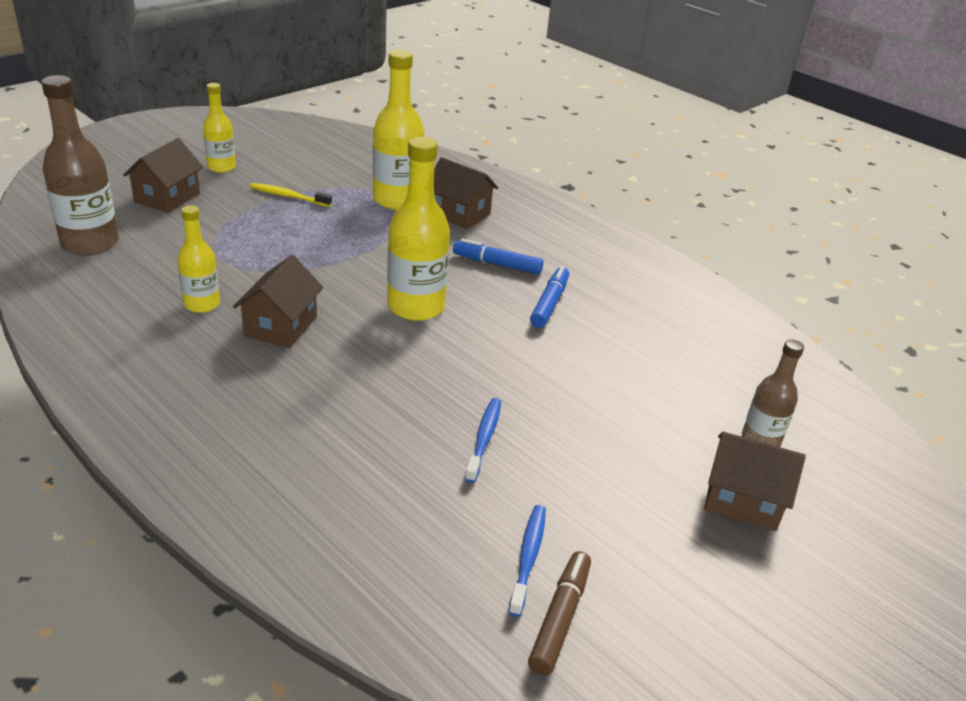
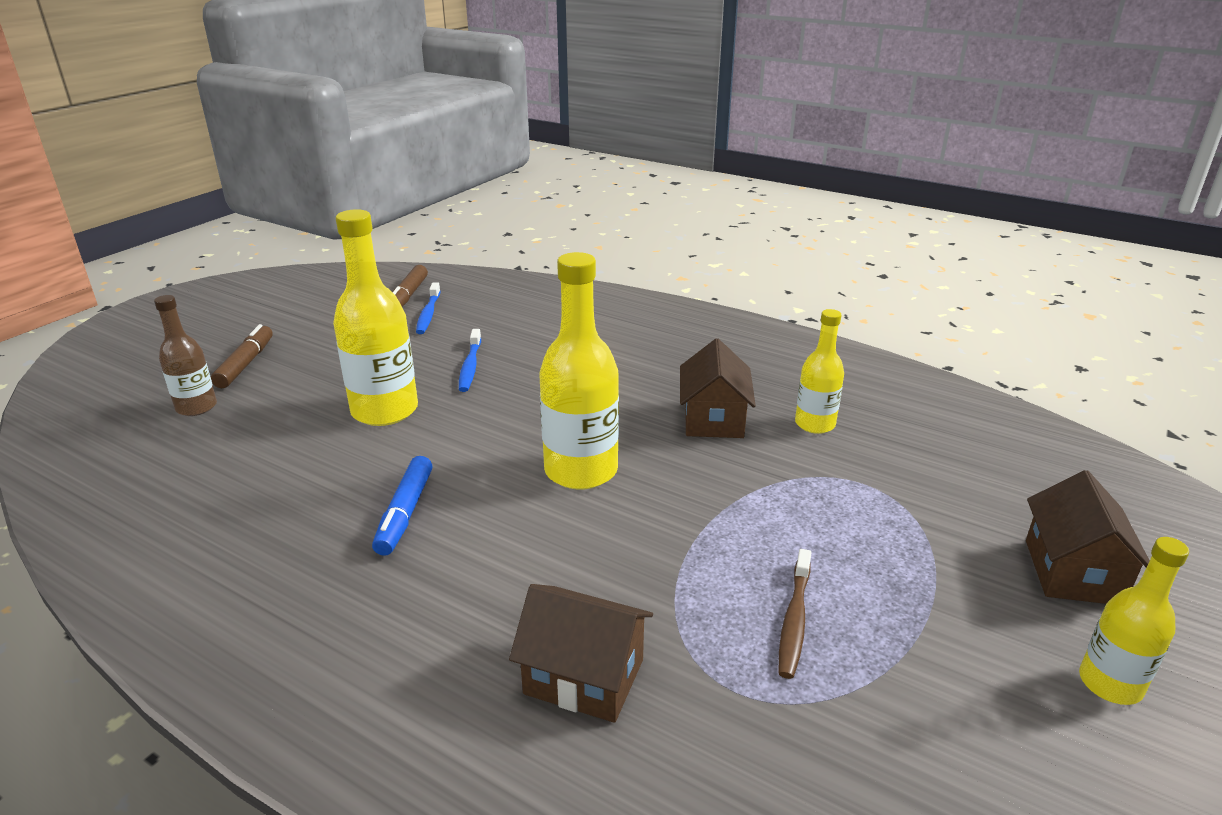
camera: 170 degrees right, 5 degrees down
(90, 243) = (1032, 467): brown bottle -> none
(289, 196) = (908, 632): yellow toothbrush -> none
(341, 211) = (794, 620): none -> brown toothbrush
(397, 200) = (719, 683): yellow bottle -> yellow bottle (385, 411)
(497, 264) = (488, 565): blue marker -> none
(743, 500) = (245, 364): brown house -> brown marker

